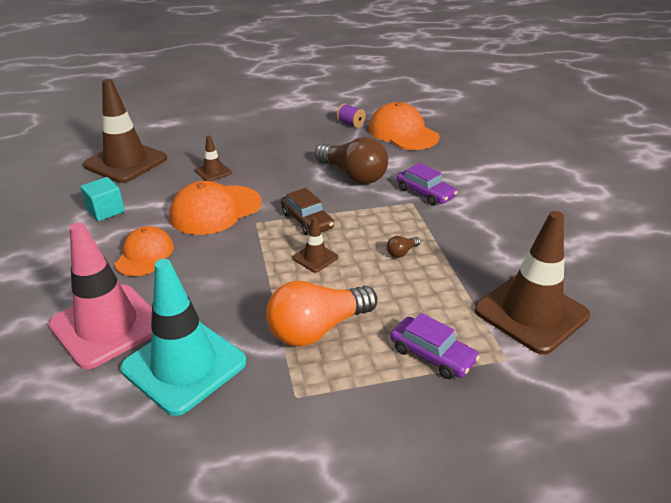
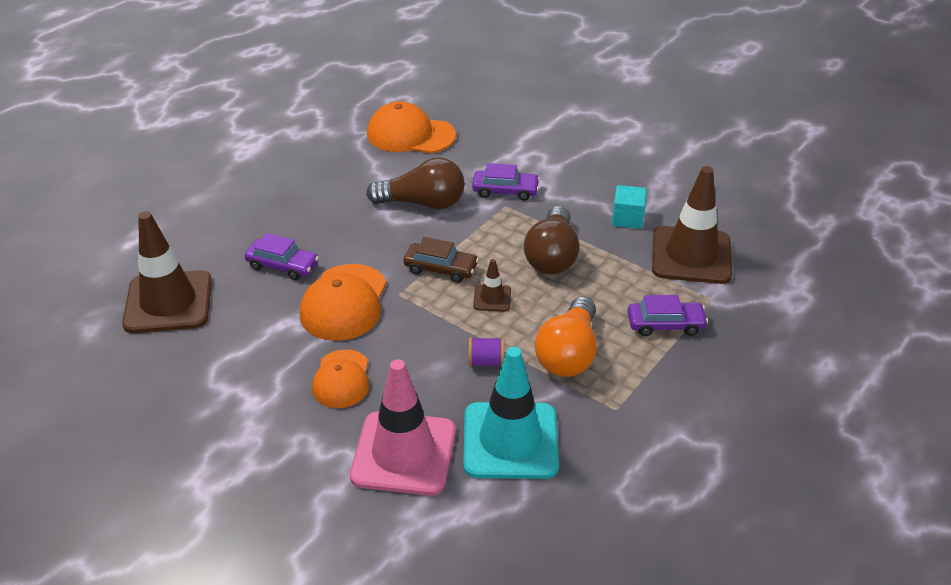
camera: 40 degrees left, 5 degrees up
(106, 211) = (233, 362): turquoise cube -> turquoise cube (627, 218)
(144, 254) = (341, 379): orange cap -> orange cap turned 150 degrees counterclockwise
(213, 172) = (282, 265): brown traffic cone -> purple car
(351, 124) = (347, 146): purple spool -> purple spool (486, 361)
(402, 252) = (552, 256): brown light bulb -> brown light bulb, size x2.49

